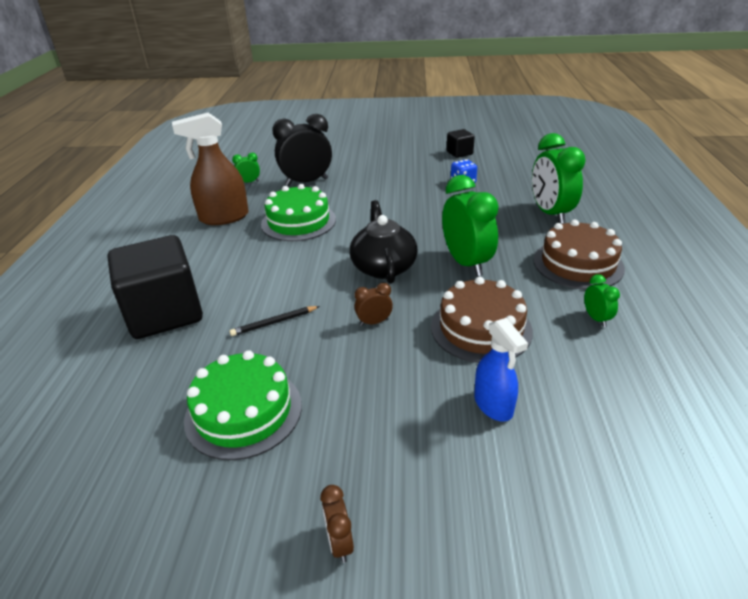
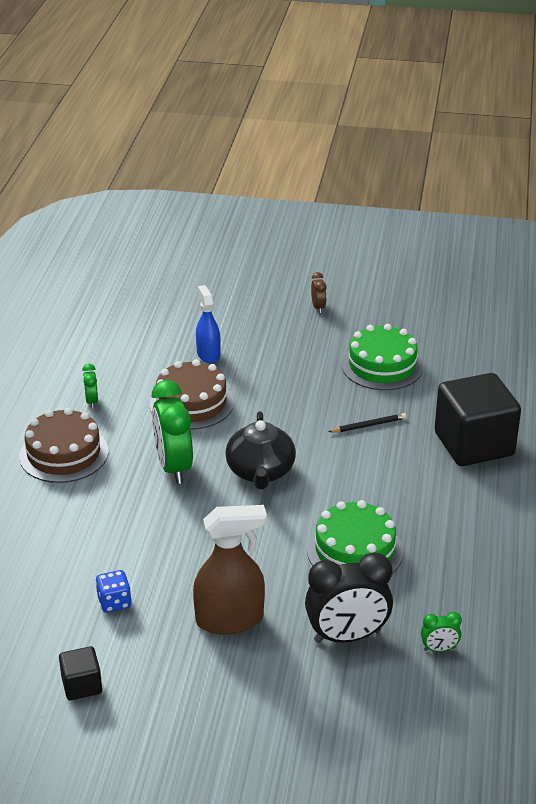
camera: 175 degrees left, 0 degrees up
(224, 217) = (456, 571): brown spray bottle -> brown spray bottle (230, 619)
(374, 322) = (280, 417): brown clock -> none
(550, 213) = (39, 525): green clock -> none

